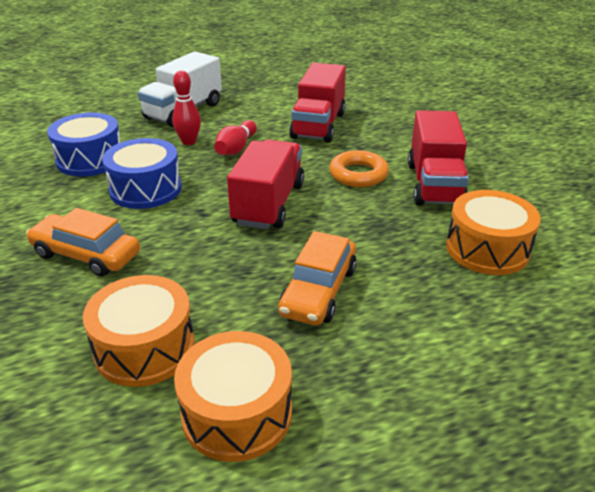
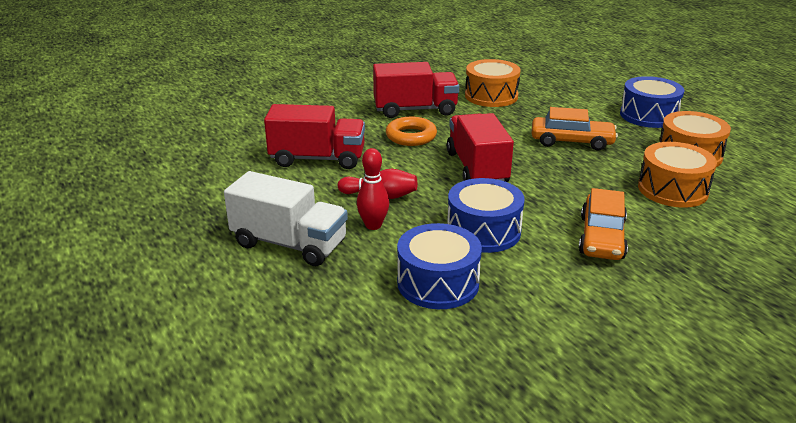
camera: 100 degrees left, 5 degrees down
(268, 204) = (477, 168): red truck -> red truck turned 75 degrees clockwise
(407, 418) = (648, 115): none -> blue drum

